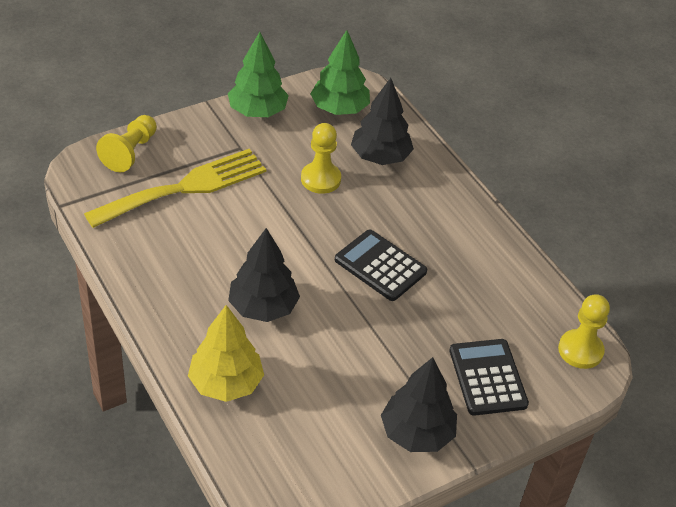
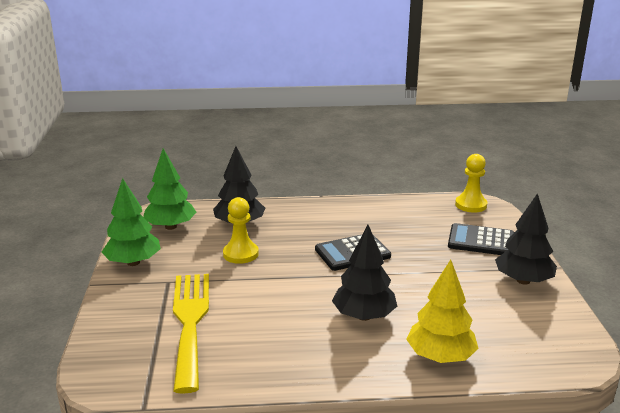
camera: 60 degrees left, 20 degrees down
(130, 152) = (112, 343): yellow pawn -> none

